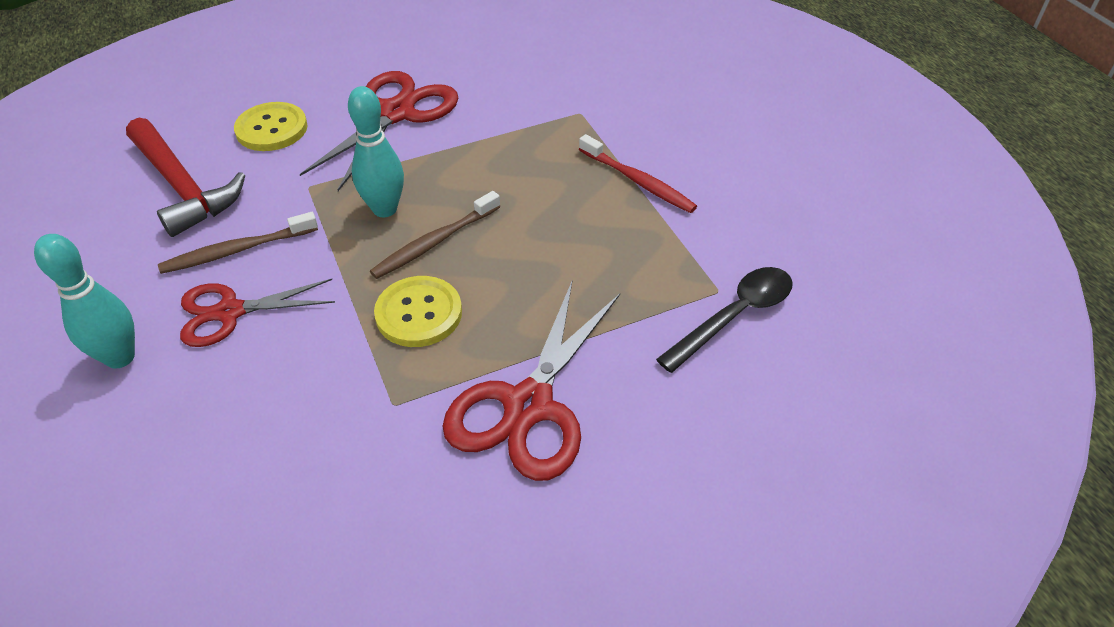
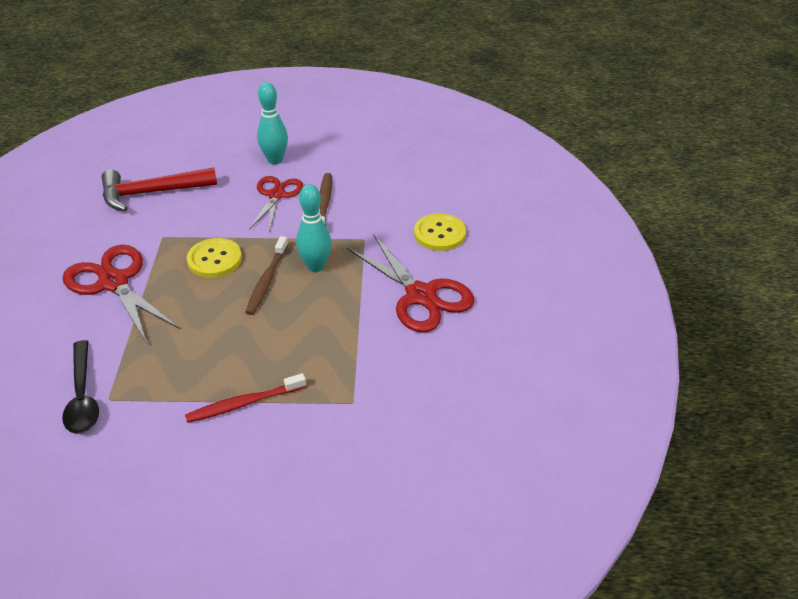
camera: 115 degrees right, 5 degrees down
(182, 187) = (400, 191): red hammer -> red hammer (152, 193)
(435, 242) = (267, 280): brown toothbrush -> brown toothbrush turned 150 degrees counterclockwise

